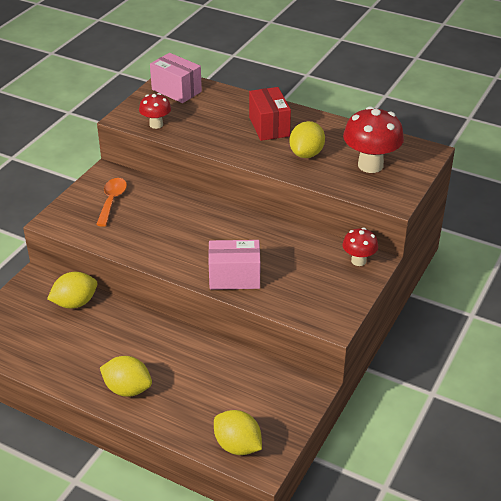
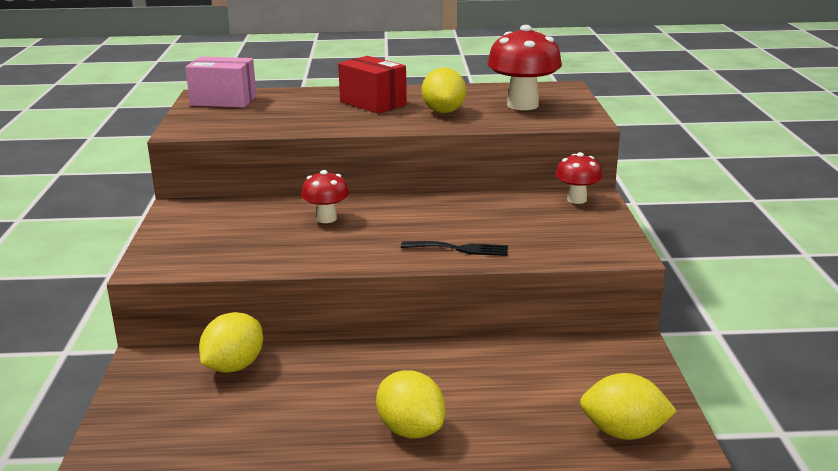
camera: 30 degrees left, 15 degrees down
(112, 201) = (215, 228): orange spoon -> none
(127, 389) = (410, 430): yellow lemon -> yellow lemon turned 60 degrees clockwise
(156, 124) = (232, 127): red mushroom -> red mushroom (326, 219)
(234, 277) = (460, 249): pink box -> black fork

